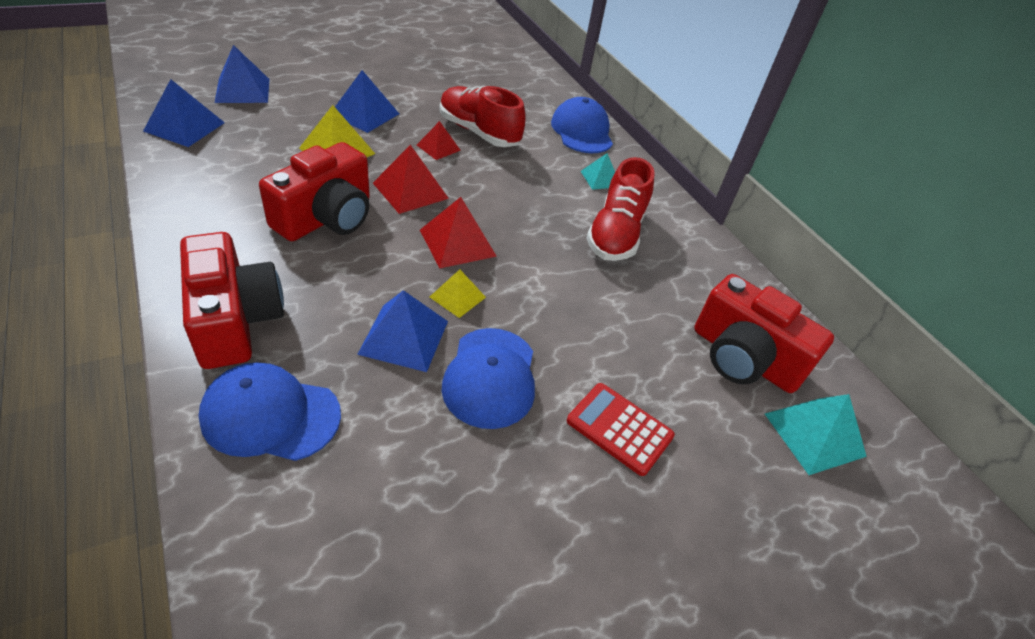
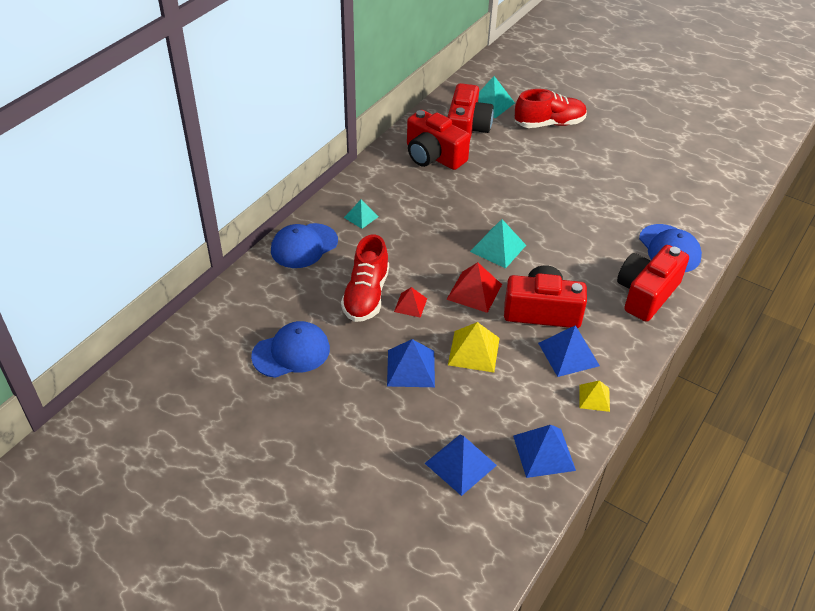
camera: 115 degrees left, 0 degrees up
(404, 337) = (584, 233): blue pyramid -> blue pyramid (568, 354)
(457, 243) = (498, 248): red pyramid -> turquoise pyramid
(457, 297) = (538, 229): yellow pyramid -> yellow pyramid (594, 398)
(490, 377) = (572, 197): blue cap -> blue cap (291, 352)
(615, 234) = (416, 193): red shoe -> red shoe (549, 124)
(619, 429) = (552, 153): red calculator -> none
(688, 287) = (433, 156): none -> red camera

